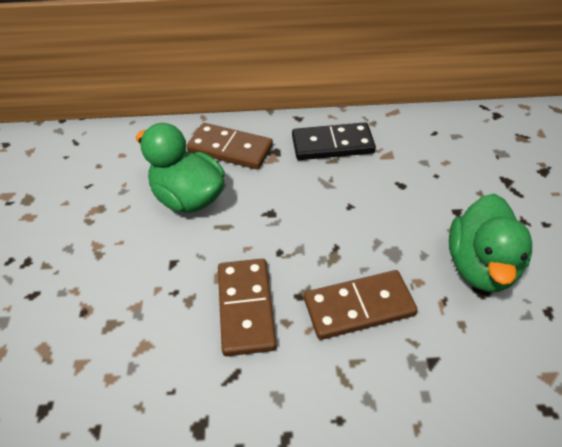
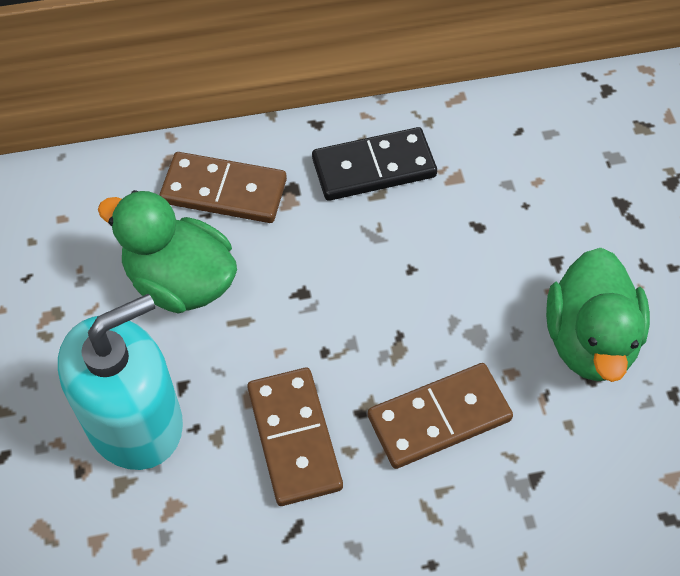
camera: 10 degrees left, 10 degrees up
(132, 282) = (134, 420): none -> turquoise soap dispenser

